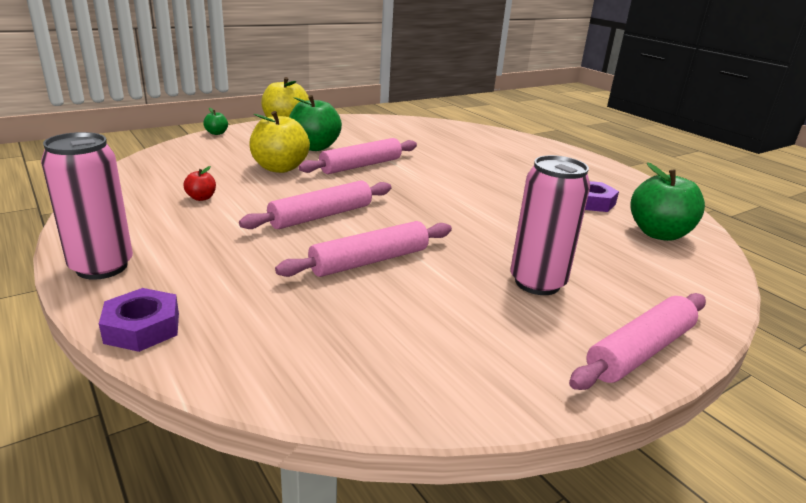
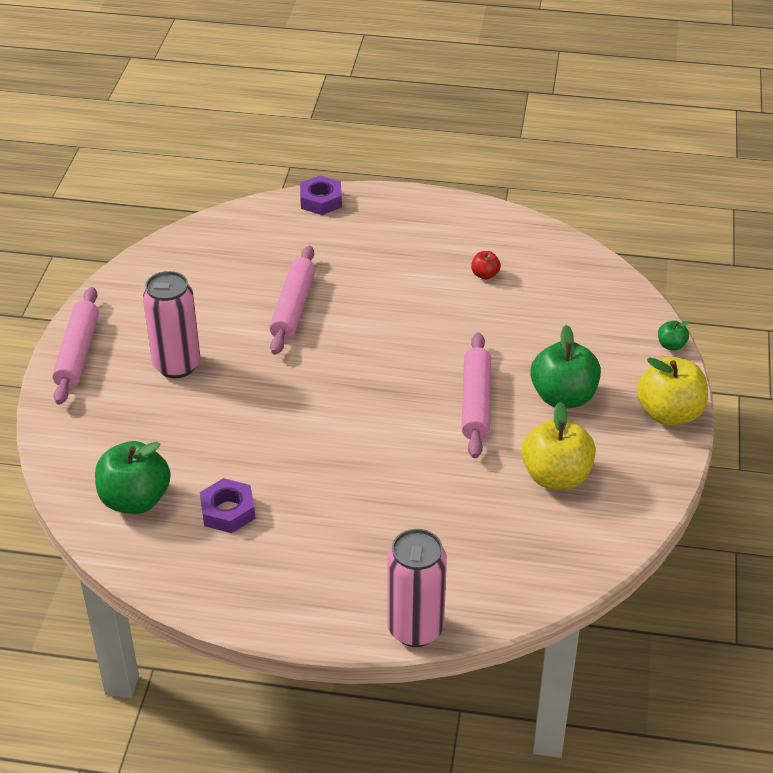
camera: 135 degrees right, 15 degrees up
(102, 267) = (408, 204): pink can -> pink can (415, 629)
(280, 168) = (518, 344): yellow apple -> yellow apple (556, 476)
(321, 216) = (386, 320): pink rolling pin -> none

